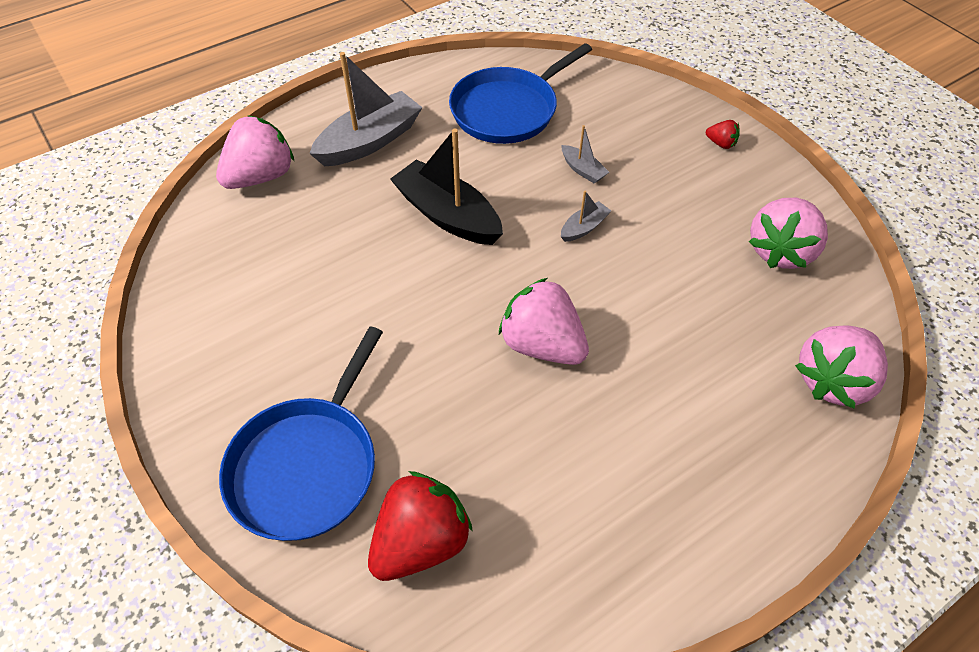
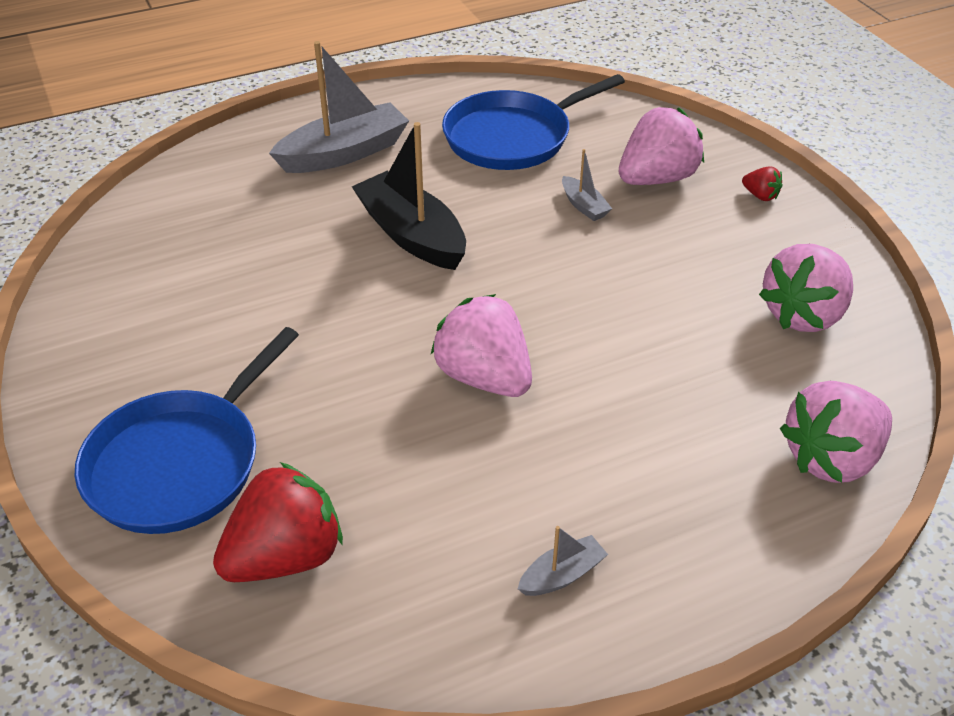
camera: 10 degrees right, 10 degrees down
(261, 177) = (212, 175): pink strawberry -> pink strawberry (656, 179)
(584, 227) = (568, 264): grey boat -> grey boat (562, 575)

